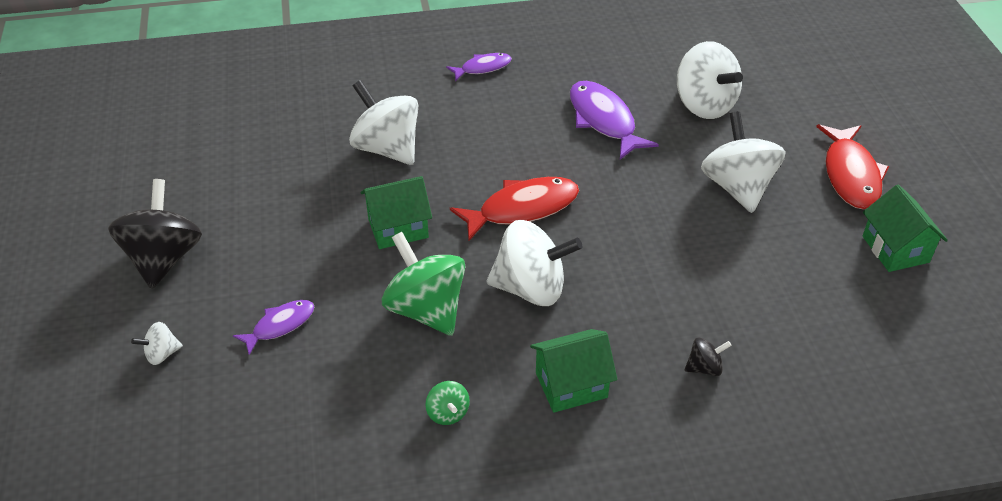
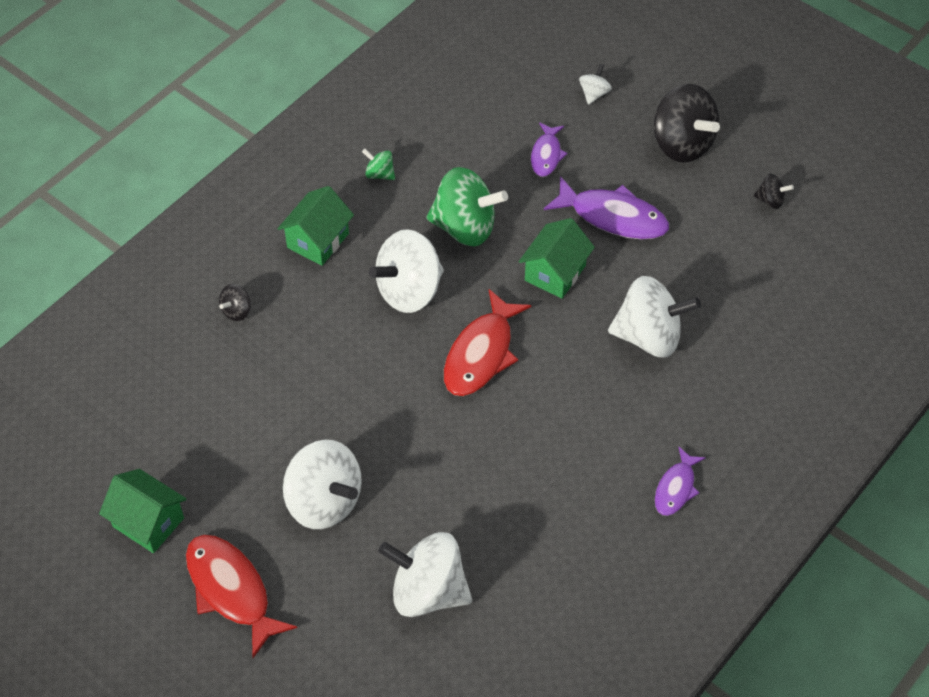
camera: 140 degrees right, 10 degrees up
(172, 176) = (770, 200): none -> black spinning top
(604, 120) = (503, 500): purple fish -> purple fish (613, 217)

